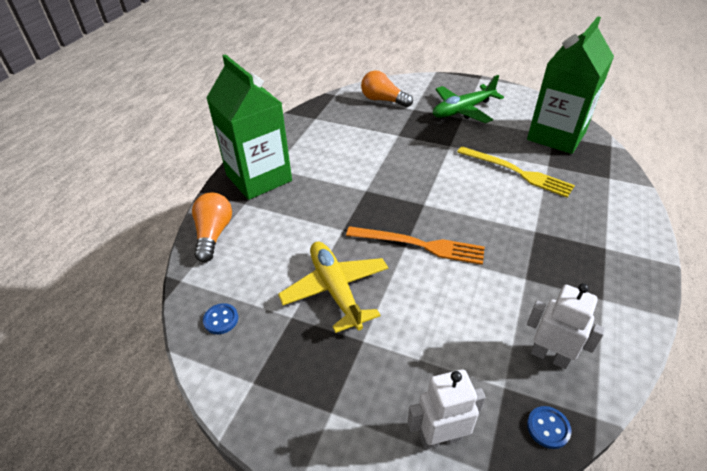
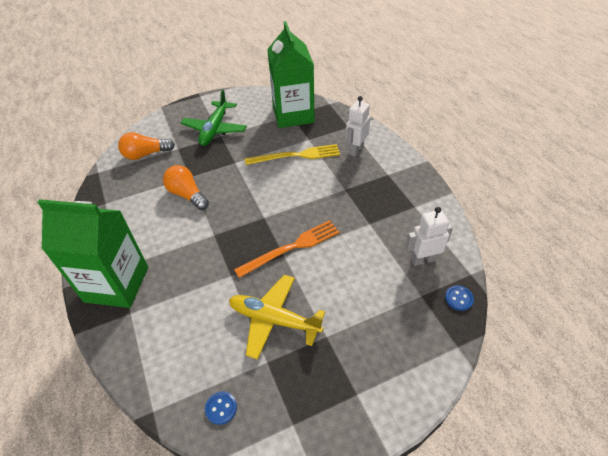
camera: 45 degrees left, 5 degrees up
(213, 234) = (135, 356): orange light bulb -> orange light bulb (187, 195)
(440, 437) = (422, 351): white robot -> white robot (356, 150)

